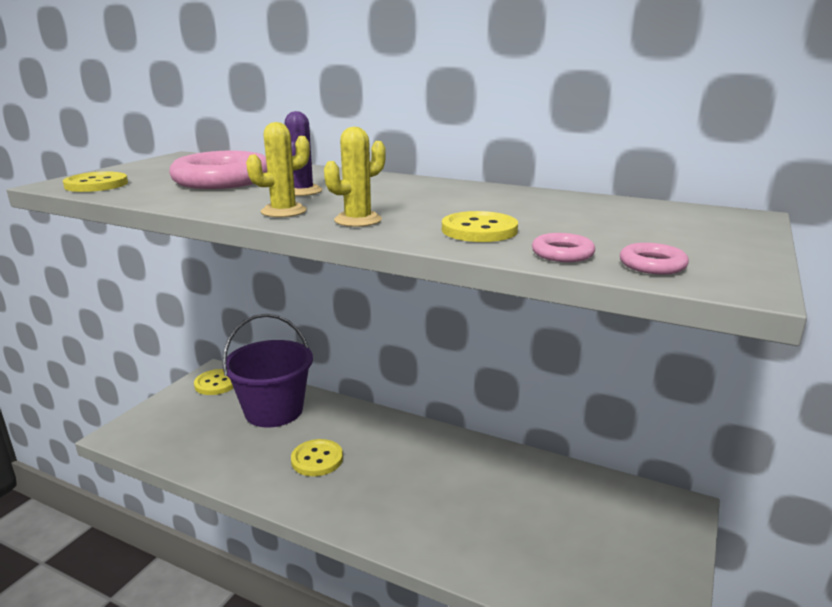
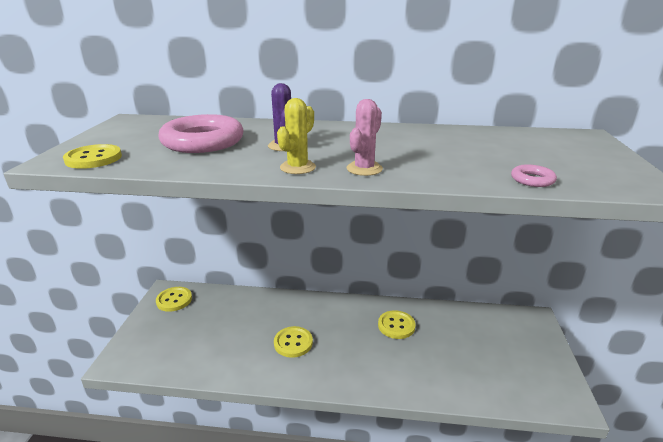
camera: 20 degrees left, 5 degrees up
(274, 411) = (236, 312): purple bucket -> none
(358, 220) = (364, 169): yellow cactus -> pink cactus
(479, 230) = (456, 167): yellow button -> yellow button (396, 326)
(652, 265) = (592, 181): pink ring -> none

